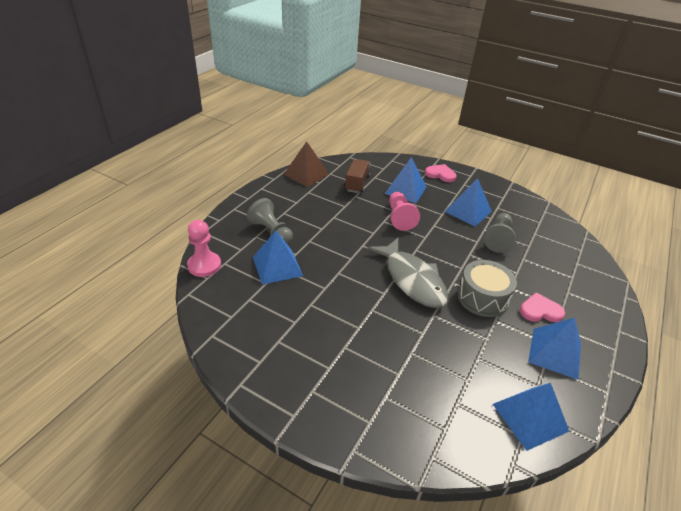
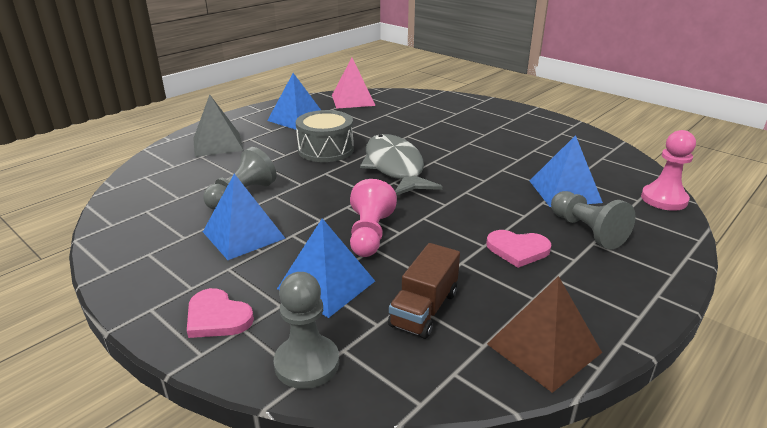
camera: 165 degrees left, 10 degrees down
(394, 163) = (307, 363): none -> grey pawn
(530, 417) = (353, 100): blue pyramid -> pink pyramid
(540, 310) = (276, 138): pink heart -> pink heart (517, 250)
(579, 295) = (217, 144): none -> grey pyramid

